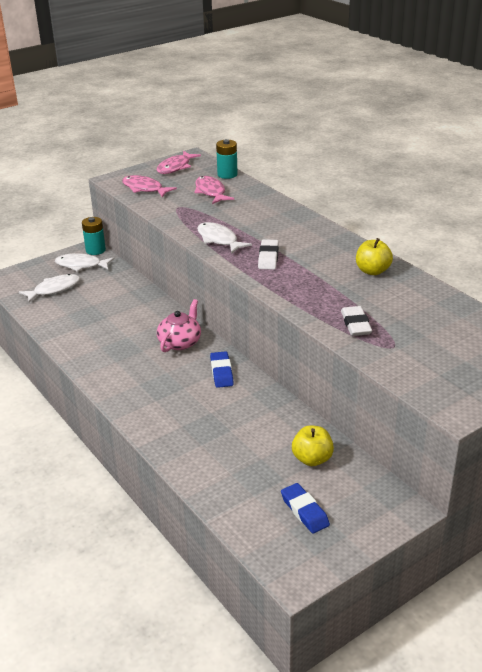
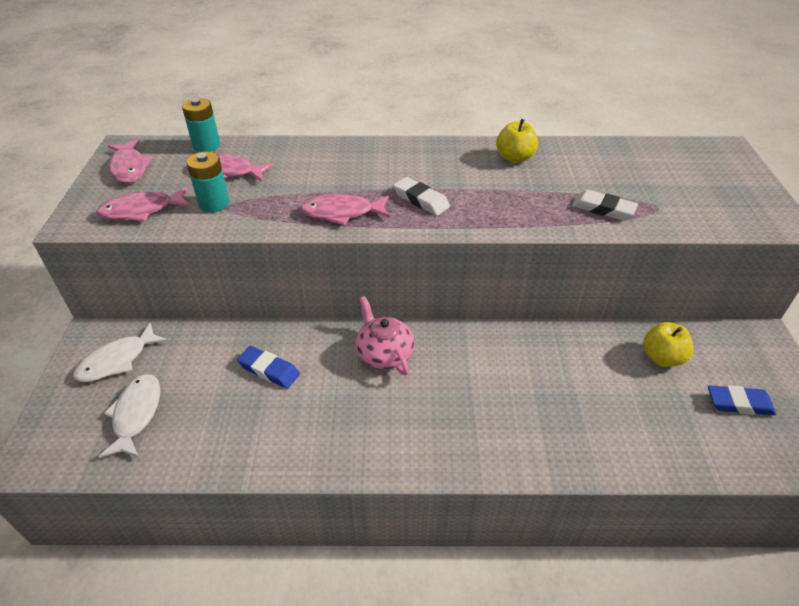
camera: 55 degrees left, 10 degrees up
(95, 250) = (103, 331): turquoise battery -> turquoise battery (214, 203)
(219, 239) = (341, 213): white fish -> pink fish
(221, 372) = (471, 349): blue eraser -> blue eraser (269, 370)

